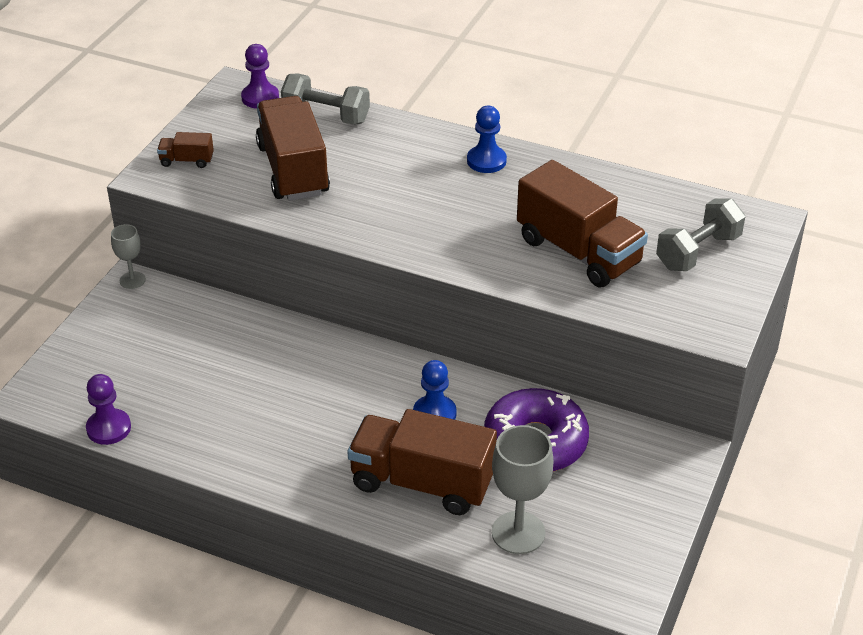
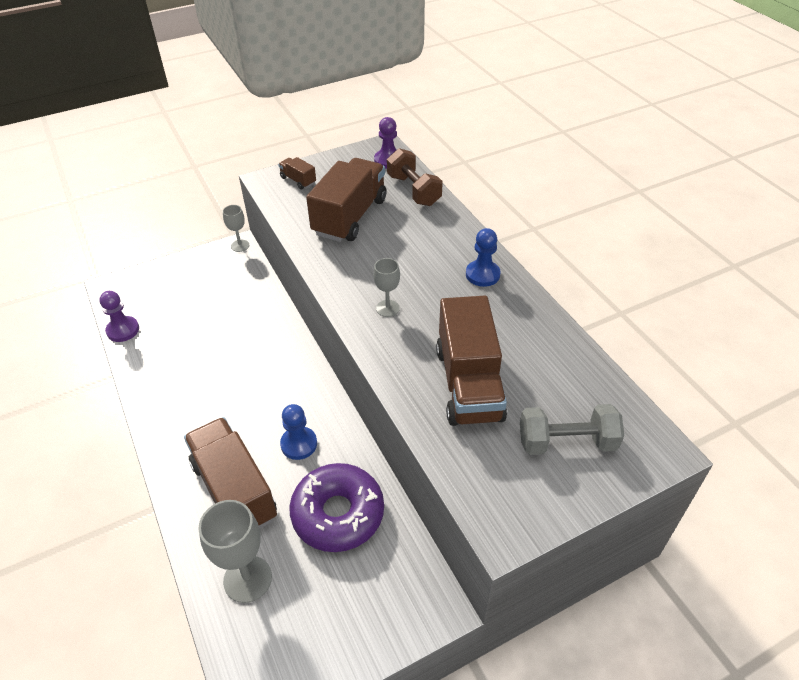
camera: 40 degrees right, 5 degrees up
(326, 115) = (414, 190): grey dumbbell -> brown dumbbell
(437, 231) = (387, 308): none -> grey goblet

